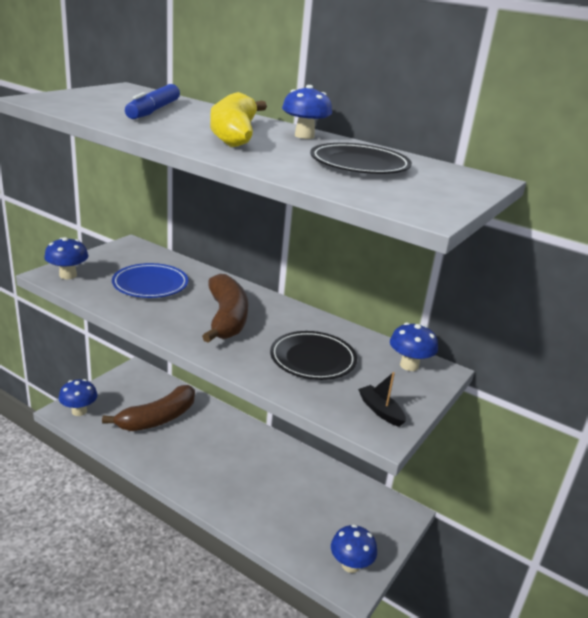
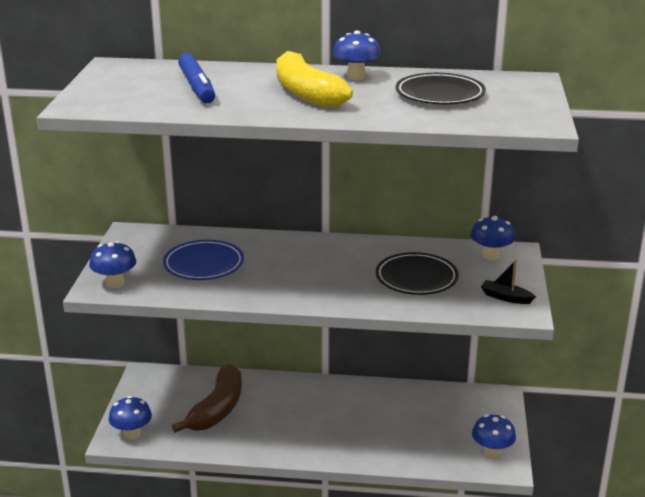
camera: 25 degrees left, 0 degrees up
(226, 318) = (309, 270): brown banana -> none

